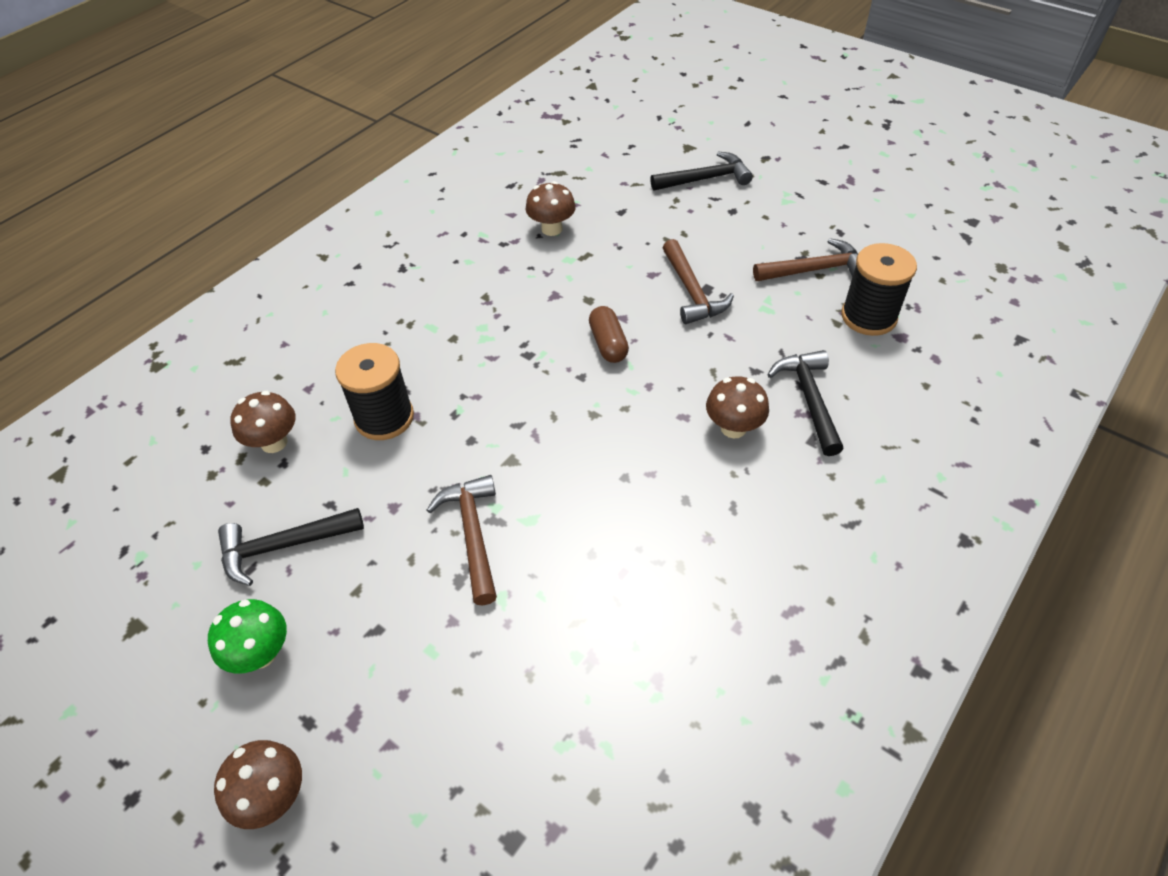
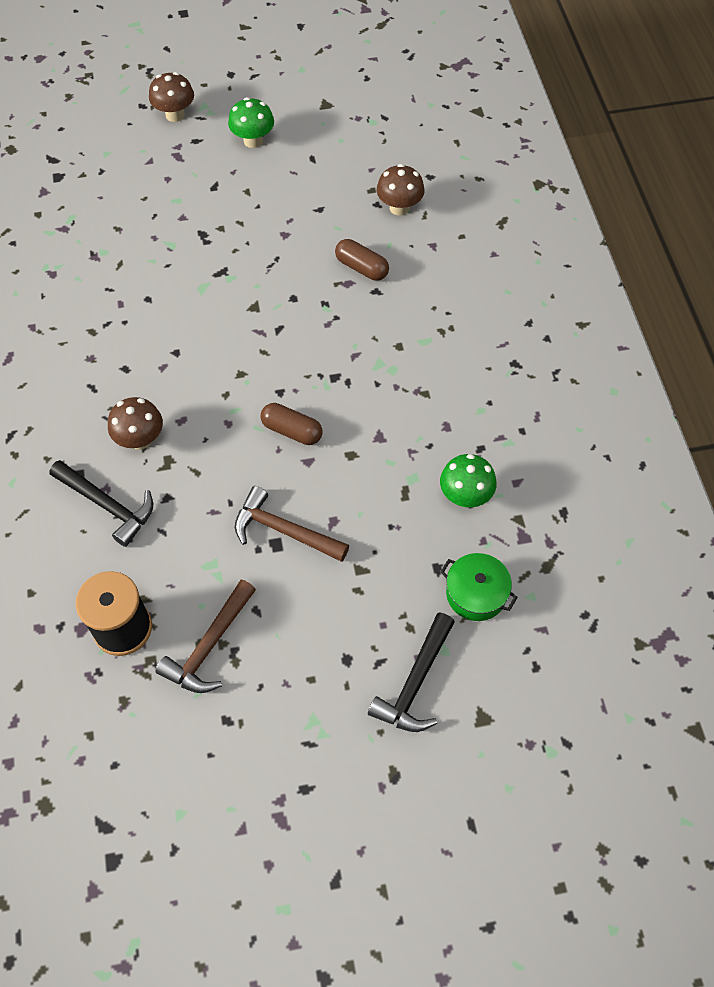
camera: 130 degrees right, 10 degrees up
(283, 546) = (311, 177): black hammer -> none
(384, 418) = (361, 267): black spool -> brown capsule
(472, 534) = (224, 256): brown hammer -> none
(552, 229) = (465, 496): brown mushroom -> green mushroom
(617, 188) = (476, 593): none -> green pot

